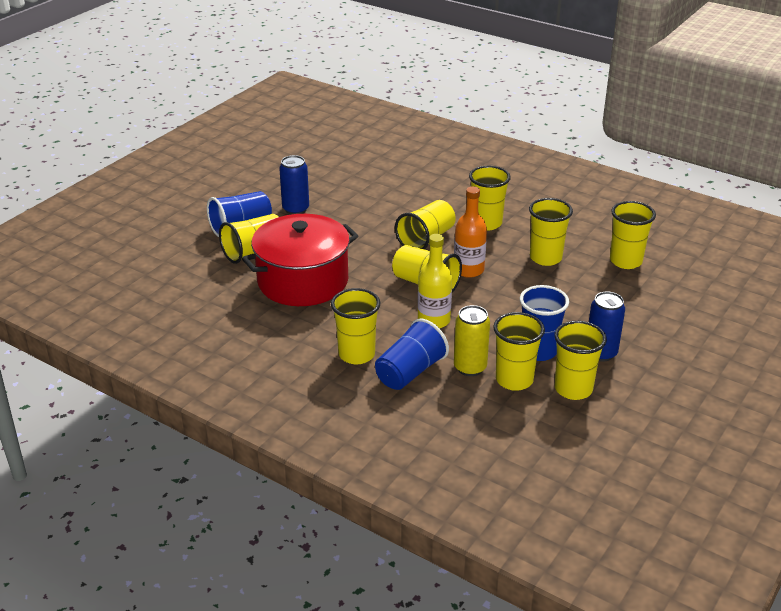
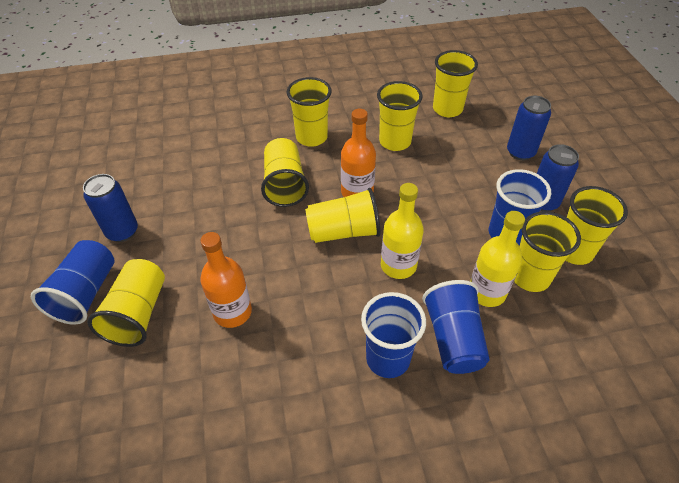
camera: 45 degrees left, 15 degrees up
(303, 281) = (232, 312): red pot -> orange bottle
(356, 354) = (388, 359): yellow cup -> blue cup
(470, 367) = (487, 292): yellow can -> yellow bottle
(639, 318) = (520, 152): none -> blue can

